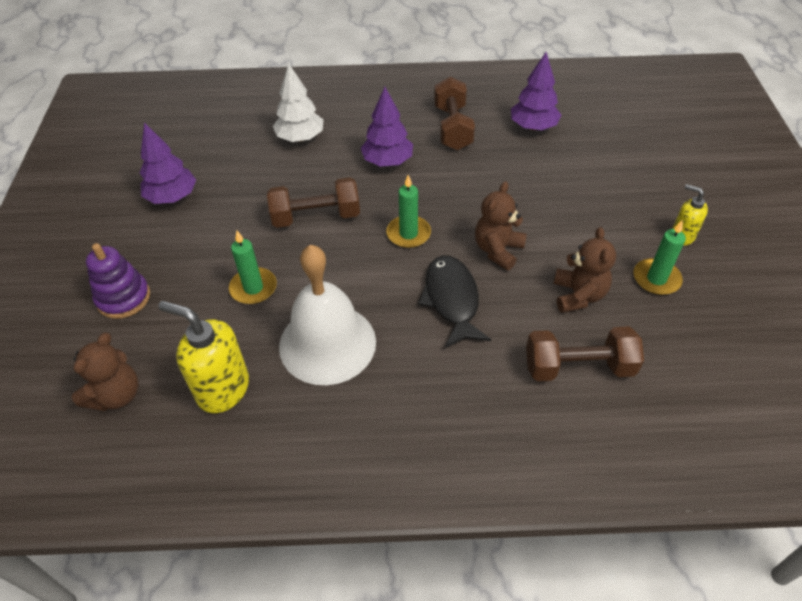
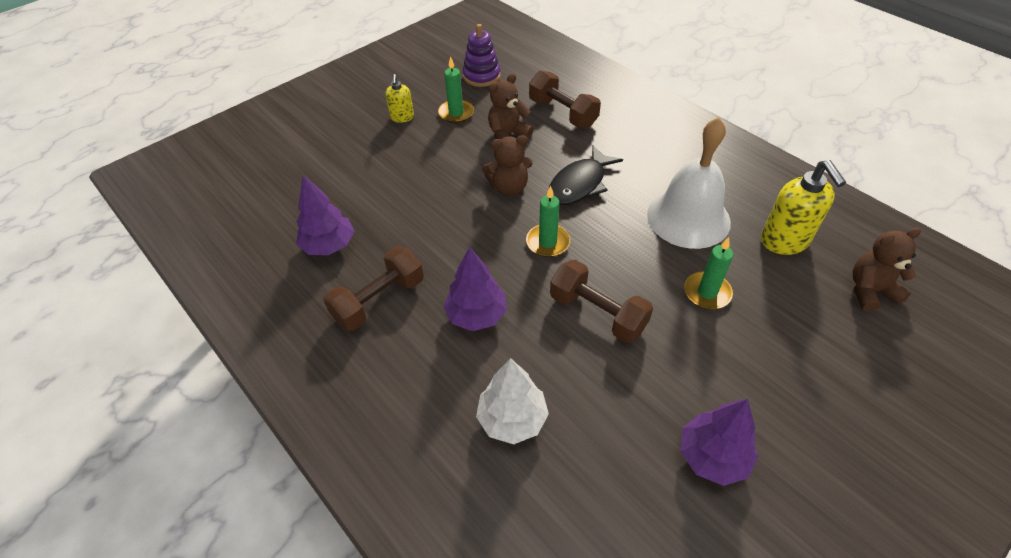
camera: 130 degrees left, 0 degrees up
(123, 298) = (828, 369): purple stacking toy -> purple stacking toy (481, 76)

